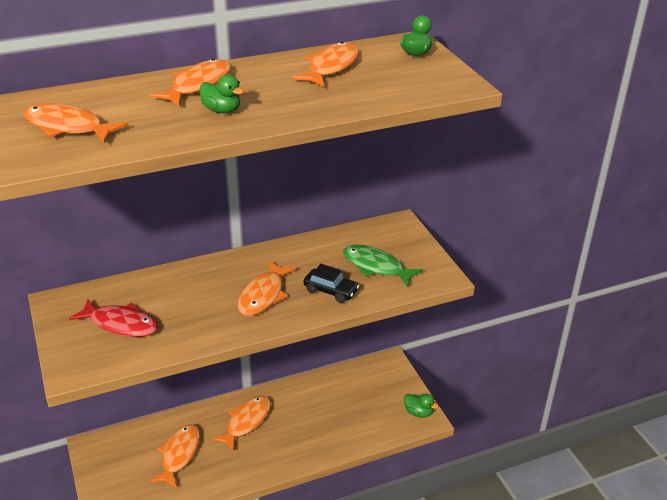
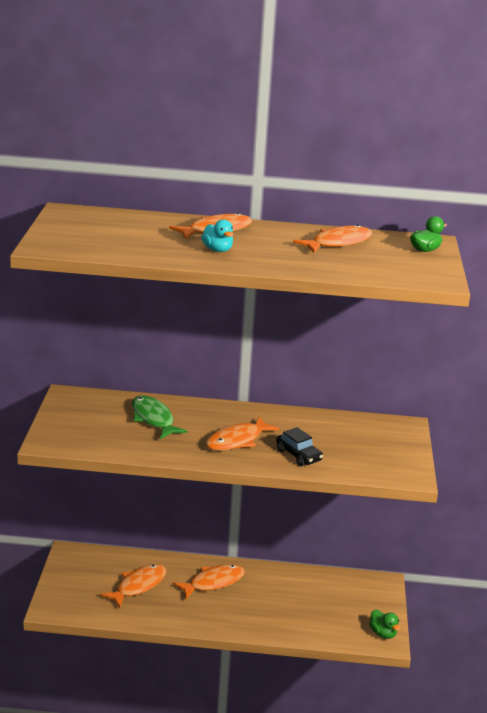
camera: 25 degrees right, 10 degrees down
(68, 127) = (94, 234): orange fish -> none
(120, 324) = (106, 425): red fish -> none
(222, 110) = (217, 250): green duck -> turquoise duck
(376, 266) = (355, 450): green fish -> green fish (153, 419)

